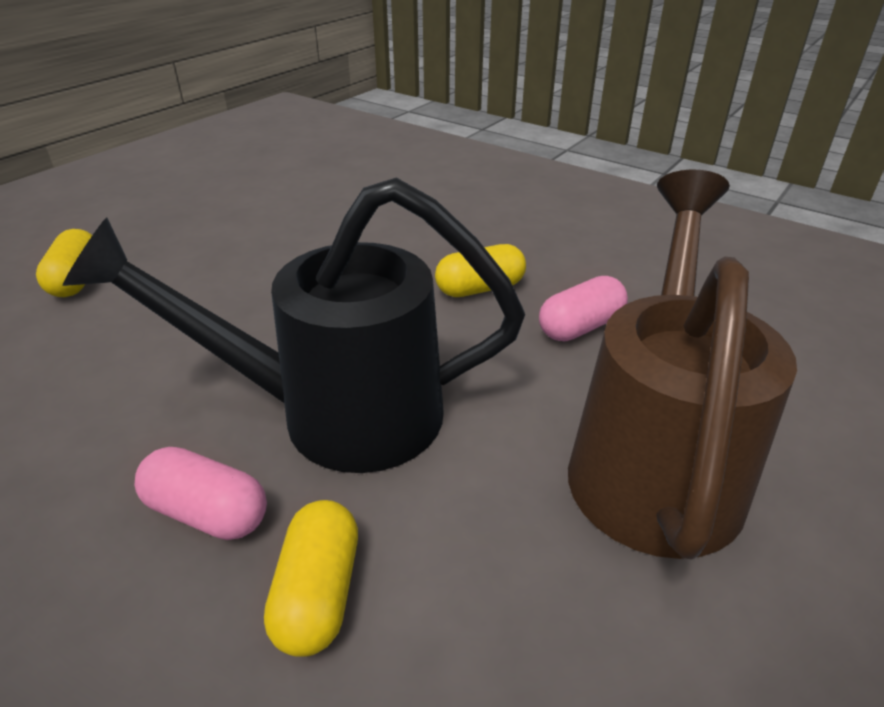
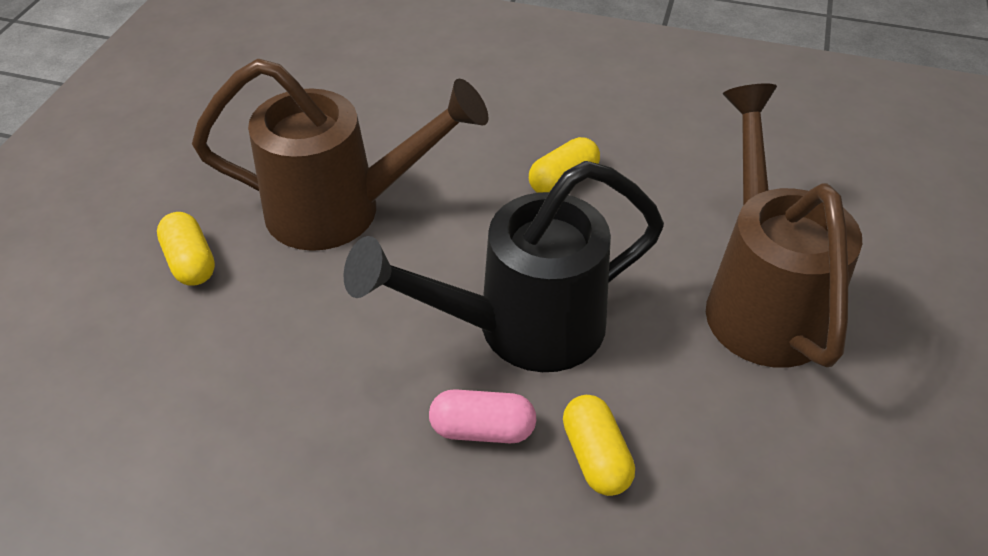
camera: 20 degrees left, 10 degrees up
(245, 269) = (343, 210): none -> brown watering can
(580, 327) = (661, 199): pink capsule -> none

